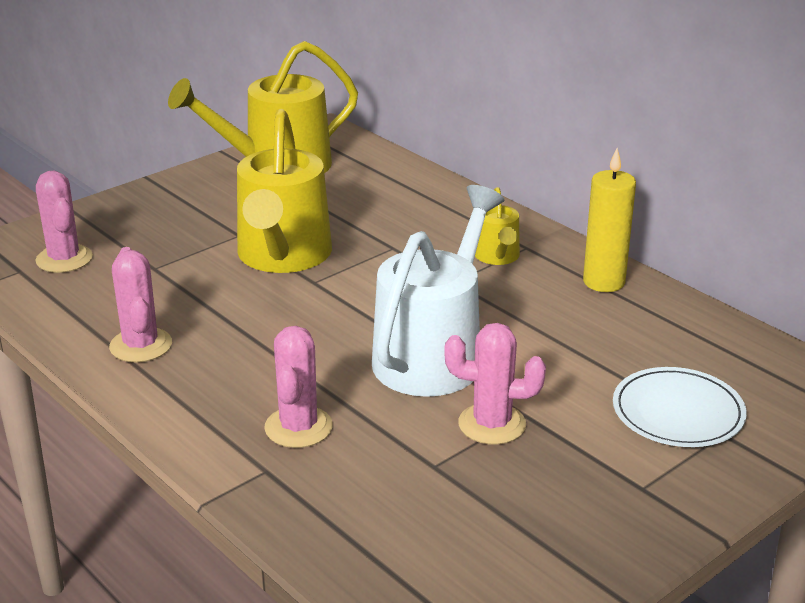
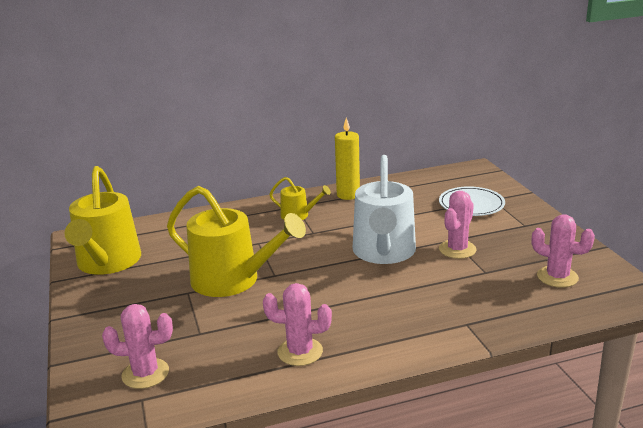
camera: 65 degrees left, 5 degrees down
(298, 427) = (430, 306): pink cactus -> pink cactus (557, 277)
(433, 355) = (383, 252): white watering can -> white watering can turned 135 degrees counterclockwise

